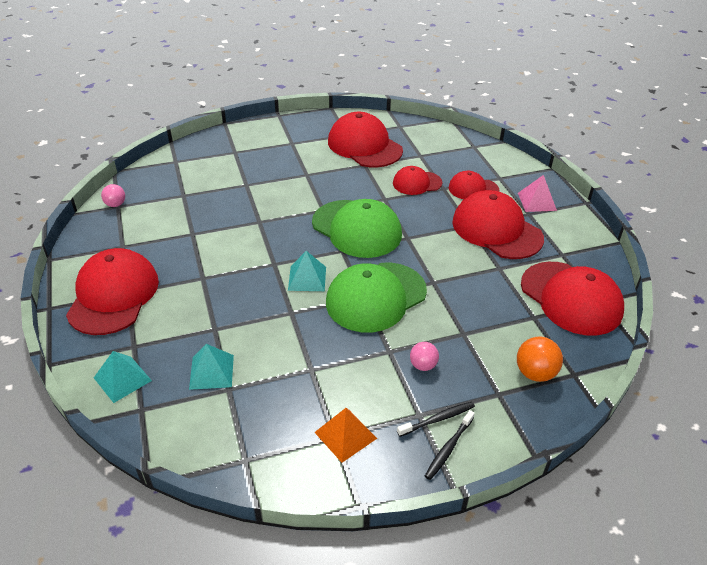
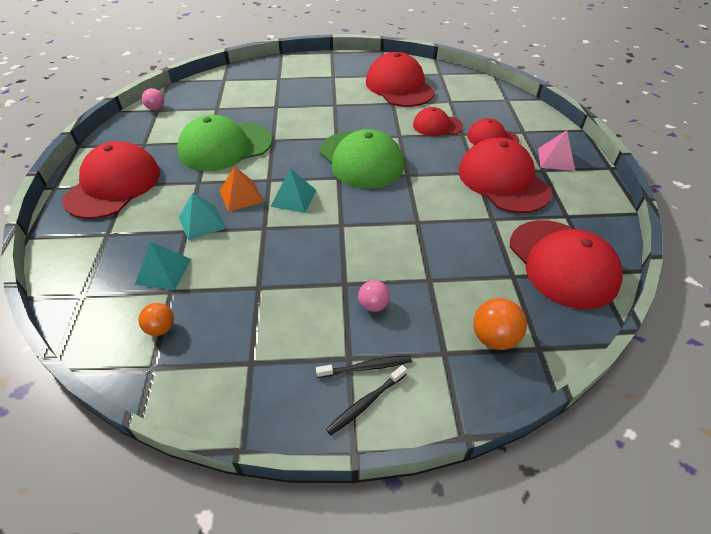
camera: 15 degrees right, 5 degrees up
(122, 379) = (81, 263): turquoise pyramid -> turquoise pyramid (202, 222)
(236, 424) = (161, 328): none -> orange ball
(345, 435) = (262, 363): orange pyramid -> orange pyramid (241, 196)
(375, 297) = (352, 227): green cap -> green cap (225, 147)

